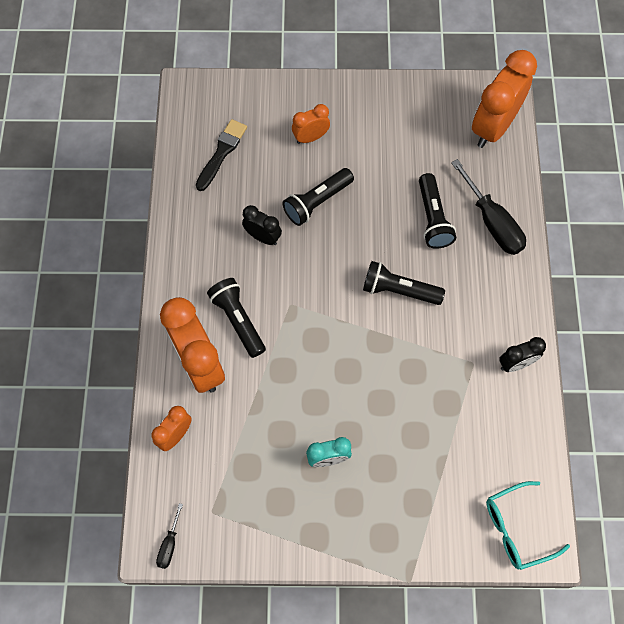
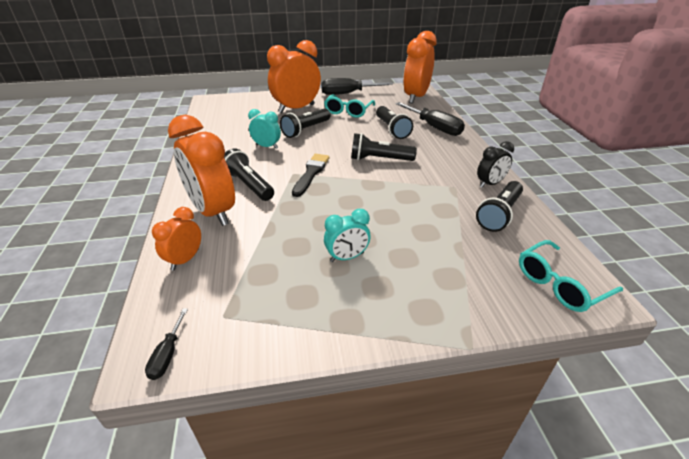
camera: 10 degrees left, 30 degrees down
(222, 152) = (234, 118): black brush -> black brush (311, 173)
(263, 237) = (267, 146): black clock -> turquoise clock
(310, 137) = (296, 109): orange clock -> orange clock, size x1.96
(383, 157) = (348, 111): none -> turquoise glasses
(392, 99) = (347, 93): none -> black screwdriver
(503, 420) = (499, 214): none -> black flashlight

